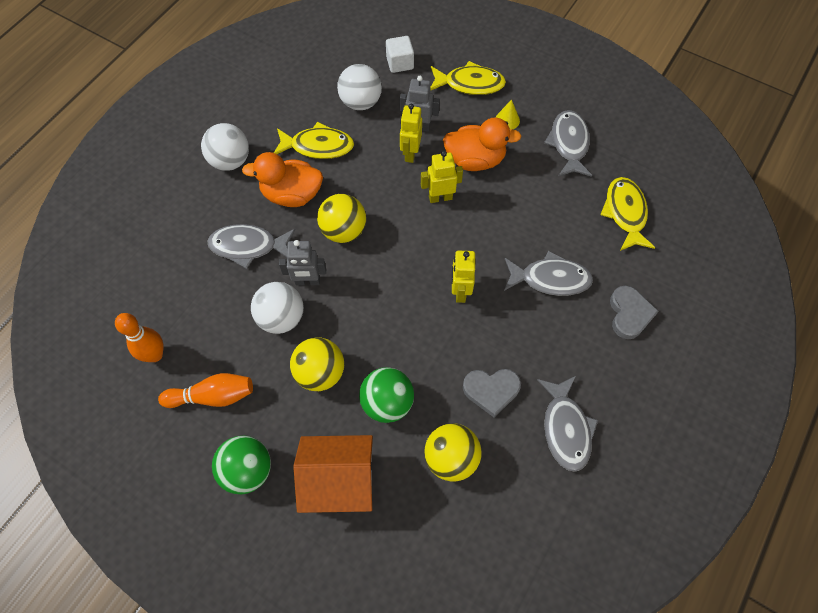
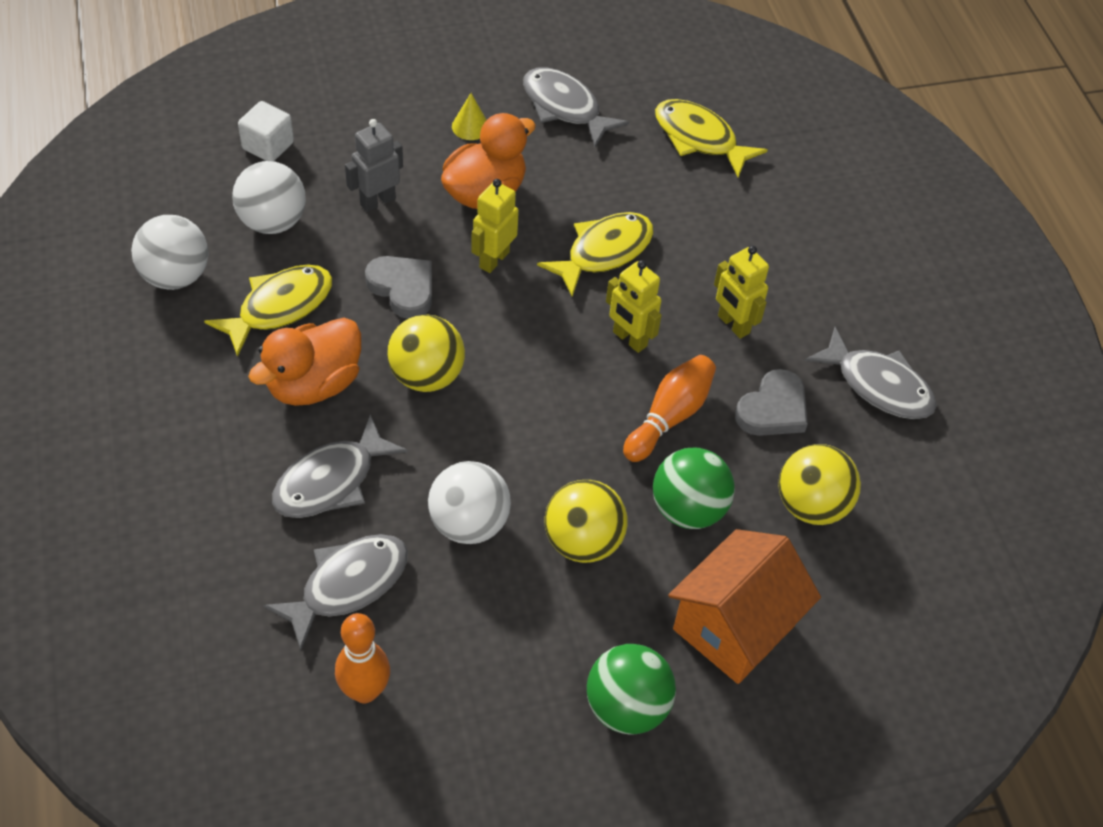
camera: 50 degrees left, 10 degrees down
(213, 396) = (492, 671): orange bowling pin -> orange bowling pin (669, 417)
(230, 161) = (183, 405): white ball -> white ball (175, 276)
(307, 281) = (451, 461): grey robot -> none
(410, 153) = (403, 237): yellow robot -> yellow robot (733, 324)
(470, 84) = (381, 115): yellow fish -> yellow fish (604, 252)
(550, 279) = (703, 257): grey fish -> grey fish (348, 585)
(629, 314) = (812, 233): grey heart -> grey heart (403, 288)

